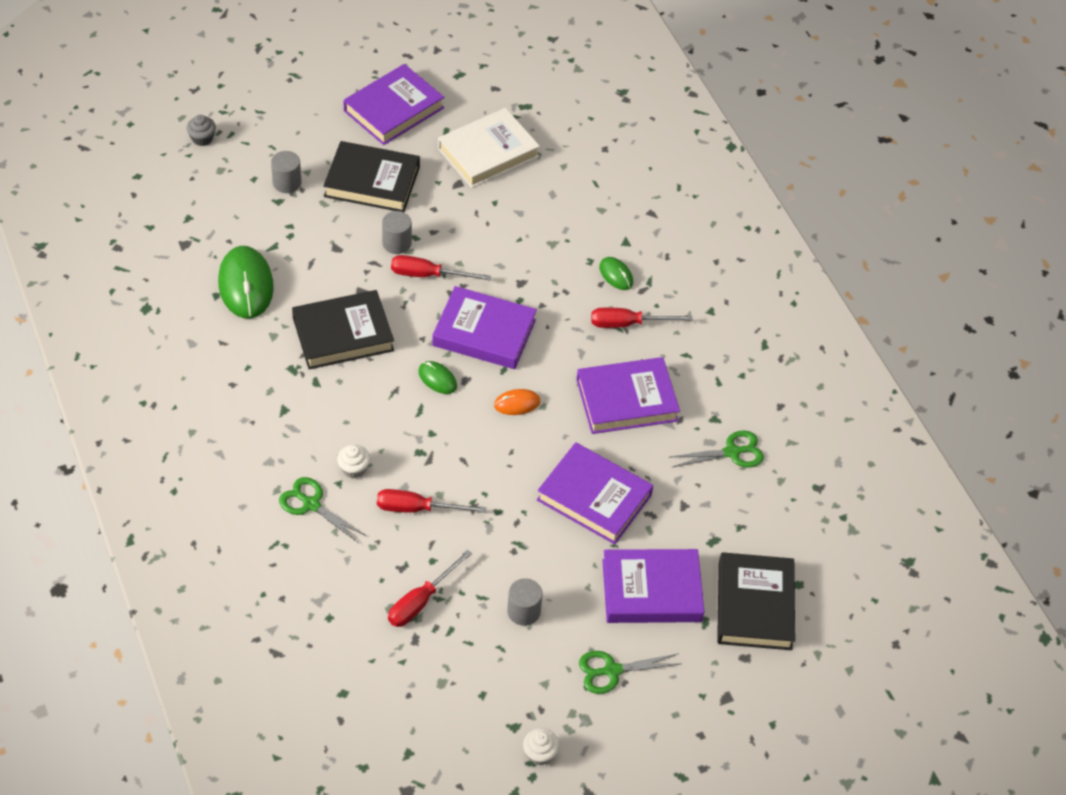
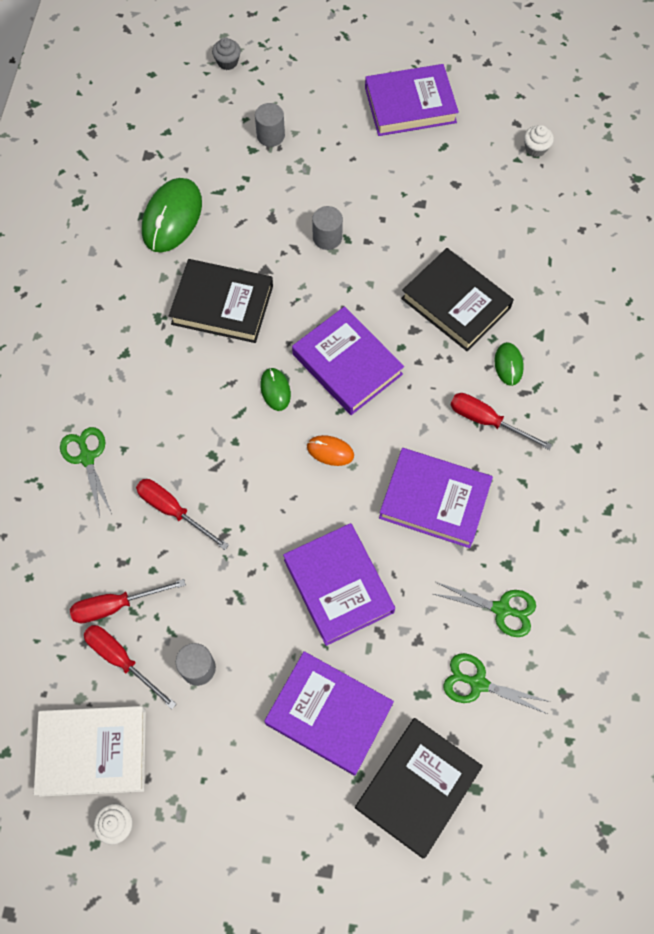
camera: 35 degrees right, 15 degrees up
(354, 468) = (145, 441): white cupcake -> white cupcake (535, 148)
(372, 182) = (345, 167): black book -> black book (456, 303)
(428, 275) = (334, 282): red screwdriver -> red screwdriver (121, 660)
(488, 153) = (468, 185): white book -> white book (93, 752)
(611, 671) = (237, 777): green scissors -> green scissors (477, 683)

